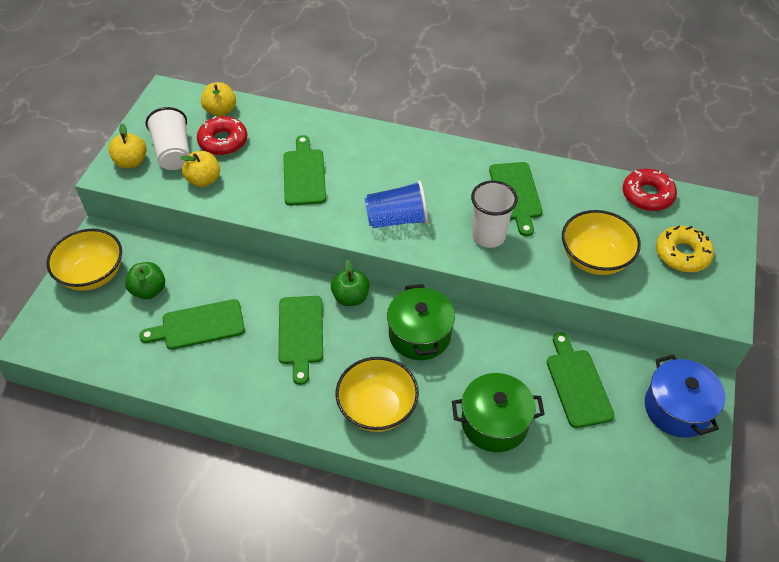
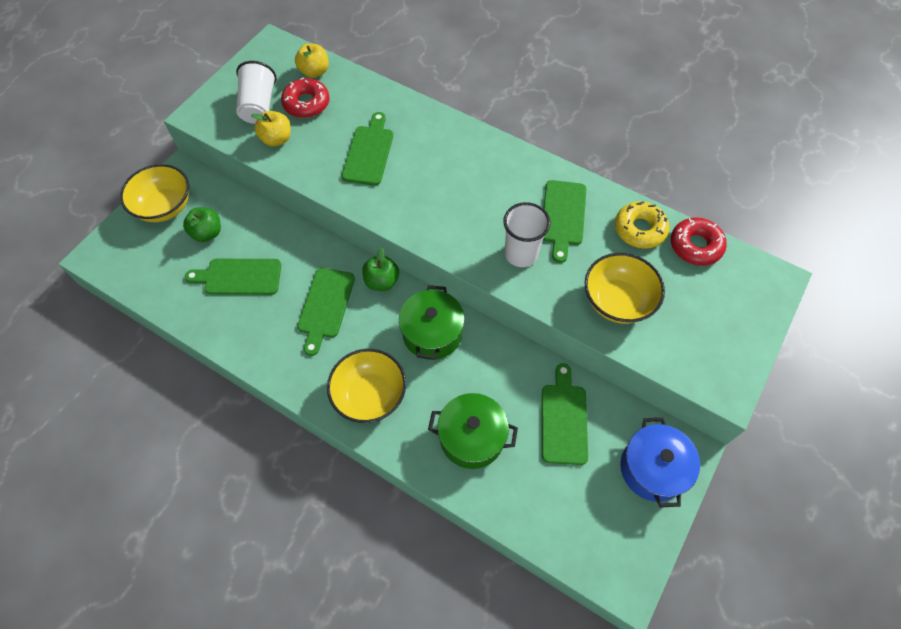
camera: 15 degrees right, 10 degrees up
(131, 162) = (219, 107): yellow apple -> none
(397, 219) = (439, 217): blue cup -> none
(682, 254) = (708, 317): yellow donut -> yellow donut (639, 229)

